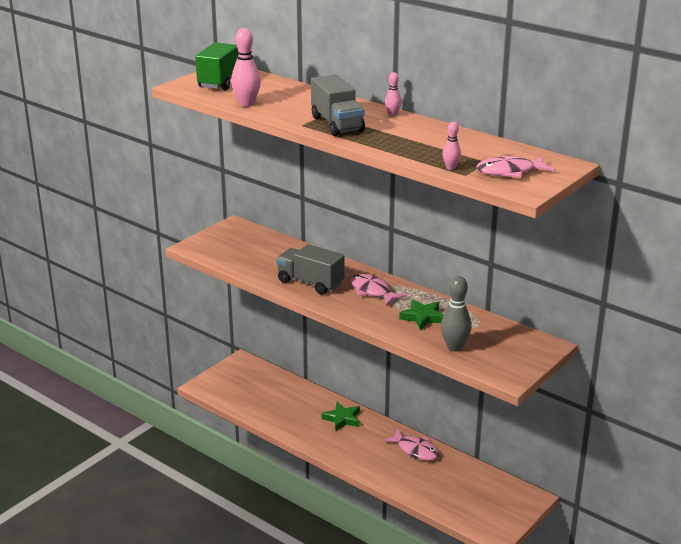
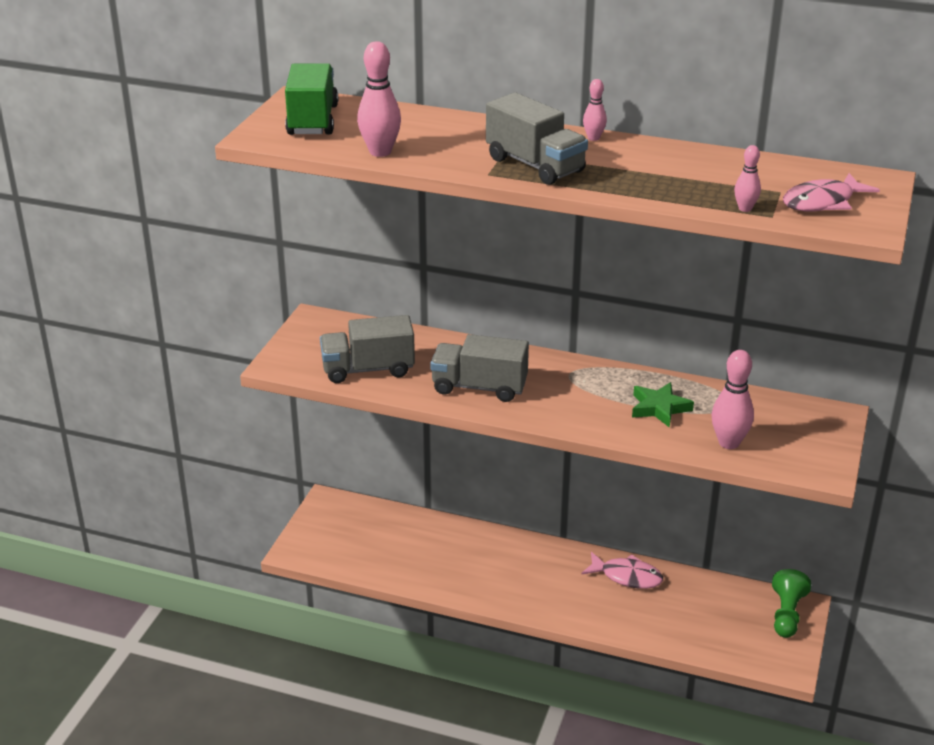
camera: 20 degrees left, 5 degrees up
(246, 259) = (368, 369): none -> grey truck
(342, 419) = (510, 555): green star -> none
(372, 291) = (569, 383): pink fish -> none
(454, 347) = (729, 443): grey bowling pin -> pink bowling pin
(517, 500) = (786, 614): none -> green pawn

